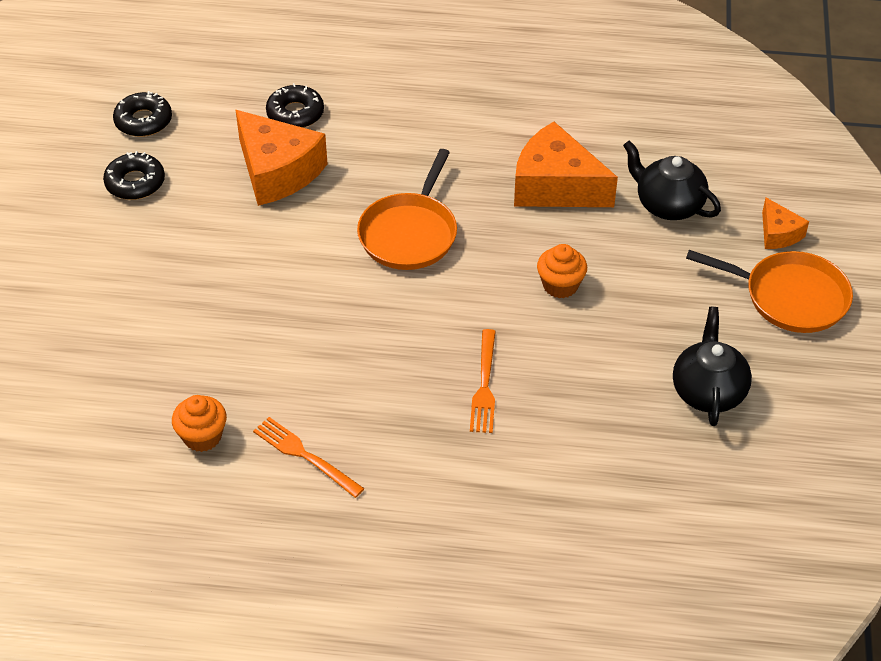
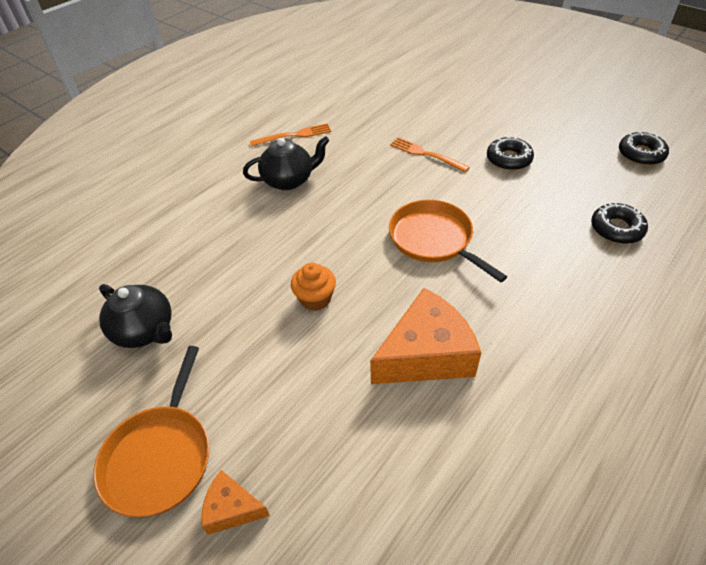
camera: 125 degrees right, 0 degrees up
(135, 183) = (571, 135): black donut -> black donut (508, 159)
(202, 436) = (340, 108): orange cupcake -> none
(277, 171) = (547, 198): orange cheese -> none
(484, 386) = (268, 218): orange fork -> orange fork (425, 154)
(668, 205) = (342, 431): black teapot -> black teapot (289, 180)
(790, 297) = (160, 457): orange pan -> orange pan turned 45 degrees counterclockwise

